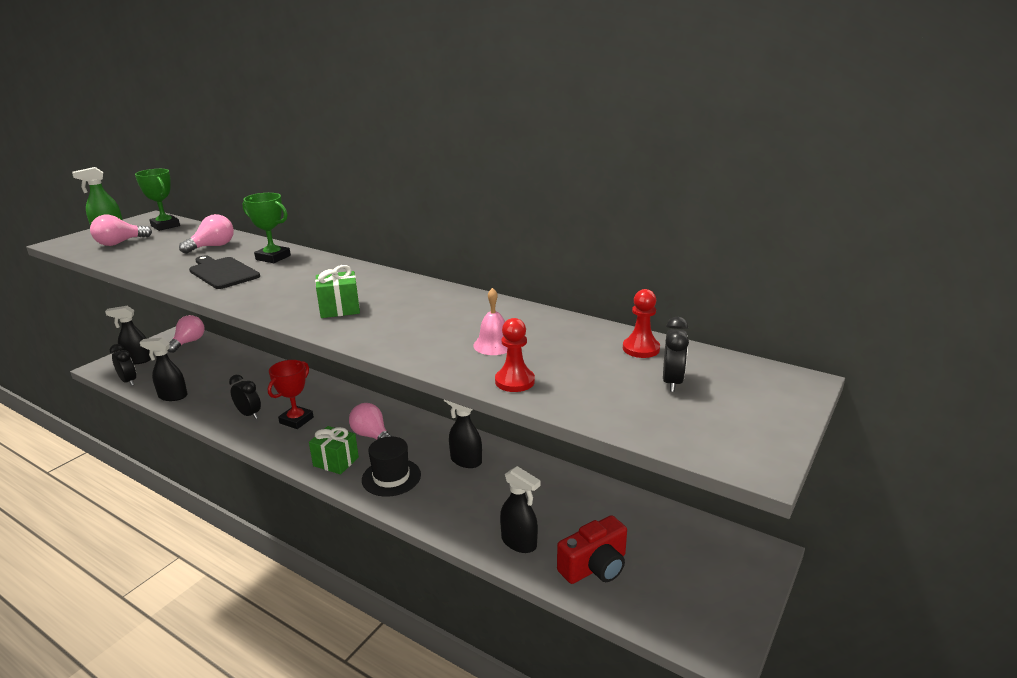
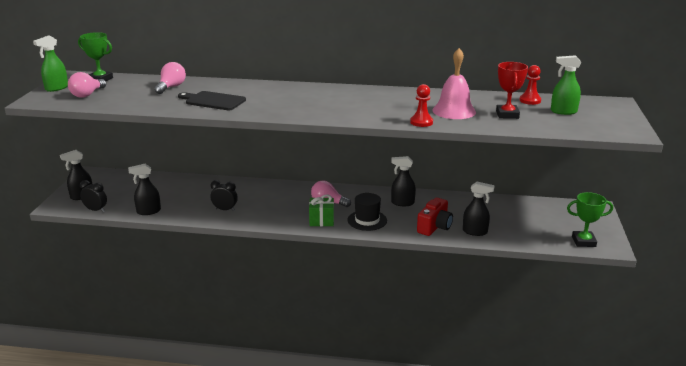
camera: 25 degrees left, 0 degrees up
(189, 342) = (108, 177): pink light bulb -> none
(273, 257) = (232, 88): green trophy -> green trophy (583, 241)
(296, 420) = (264, 206): red trophy -> red trophy (507, 114)
(339, 309) = (334, 108): green gift -> none
(494, 345) = (454, 111): pink bell -> pink bell, size x1.72
(514, 381) = (489, 124): red pawn -> red pawn (421, 122)
(595, 567) = (523, 232): red camera -> red camera (434, 227)
(672, 382) = (563, 111): black clock -> green spray bottle

